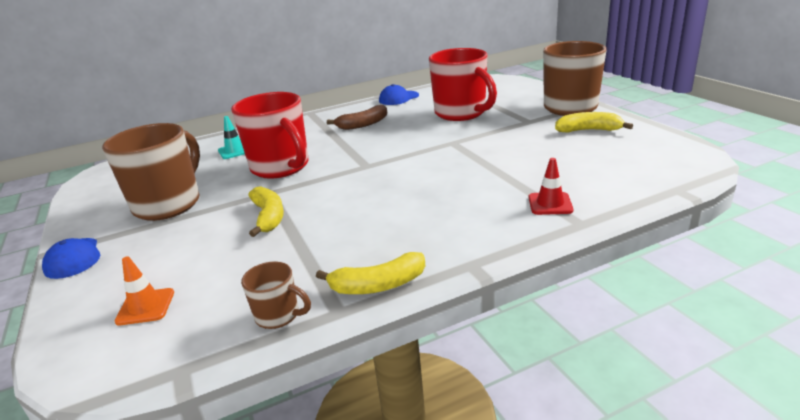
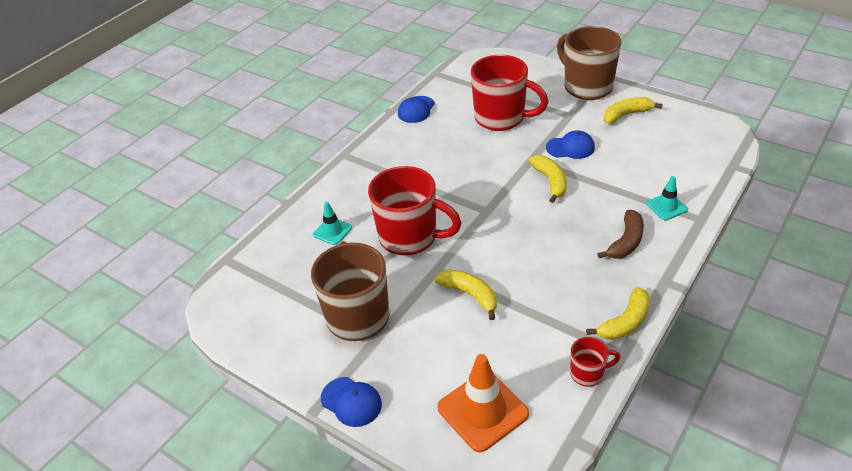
camera: 30 degrees left, 15 degrees up
(145, 307) = (482, 411): orange traffic cone -> orange traffic cone, size x1.82
(278, 316) = (588, 373): brown mug -> red mug
(363, 124) = (423, 158): brown banana -> brown banana (626, 242)
(450, 159) = (550, 181): none -> yellow banana
(500, 141) = (570, 147): none -> blue cap
(550, 204) = (666, 206): red traffic cone -> turquoise traffic cone

